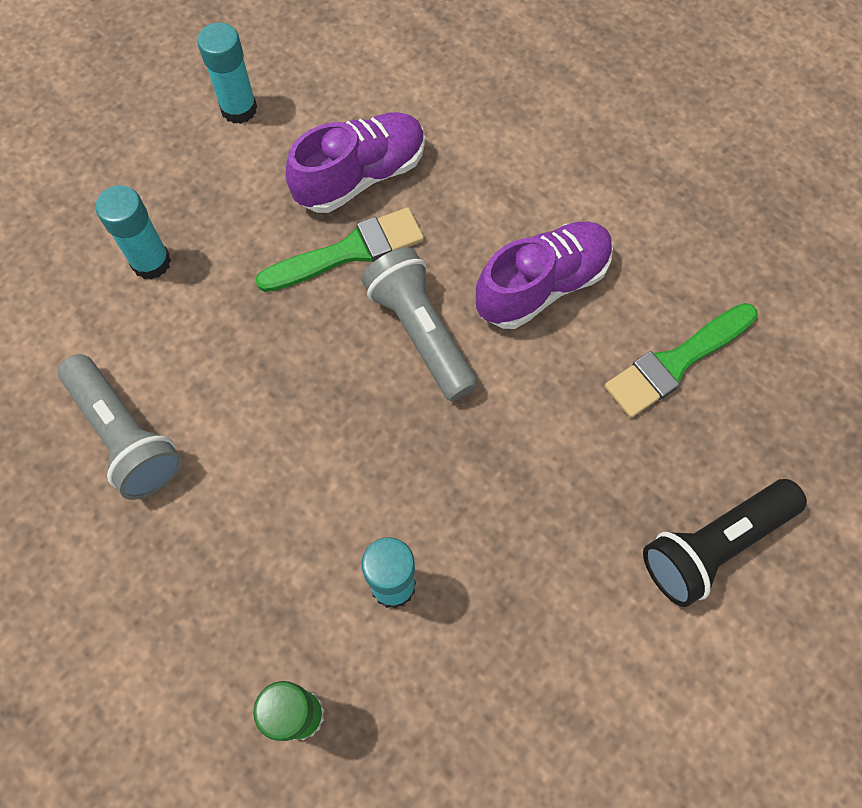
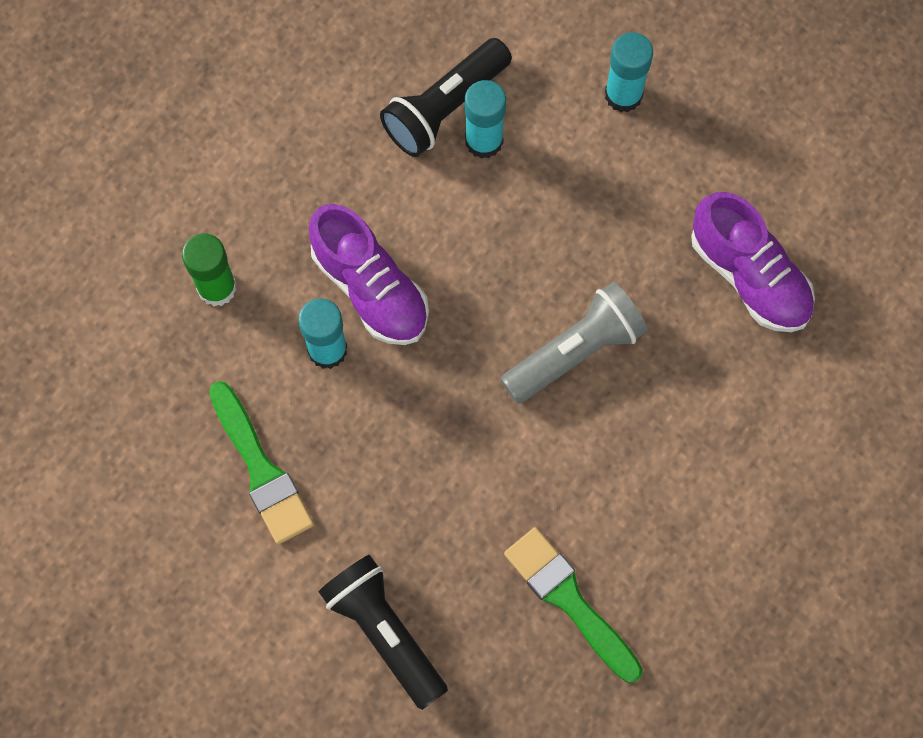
camera: 85 degrees right, 5 degrees up
(126, 436) = (444, 108): grey flashlight -> black flashlight
(239, 109) = (816, 145): turquoise glue stick -> turquoise glue stick (484, 141)
(349, 251) = (658, 274): green brush -> green brush (261, 469)
(542, 286) = (641, 465): purple shoe -> purple shoe (370, 288)

